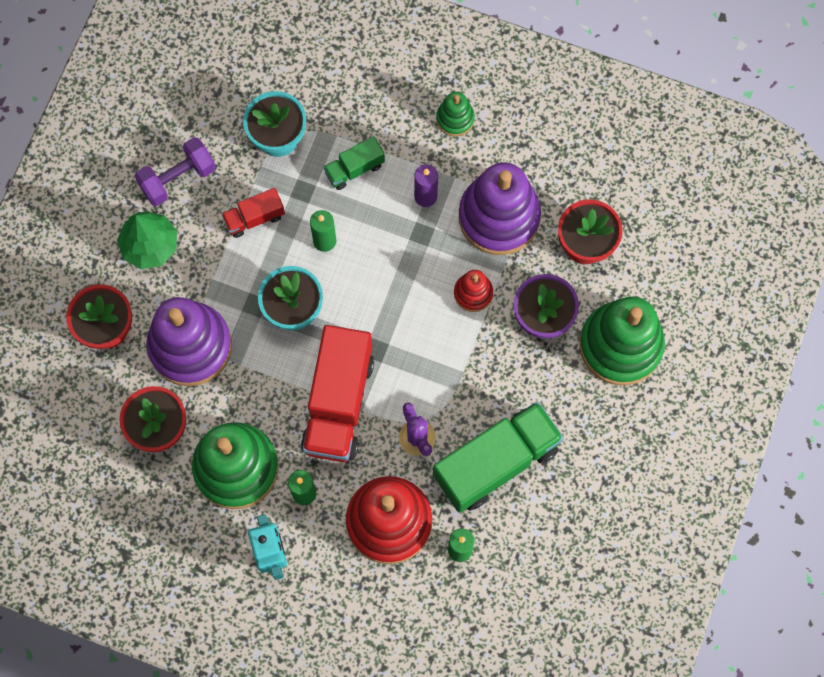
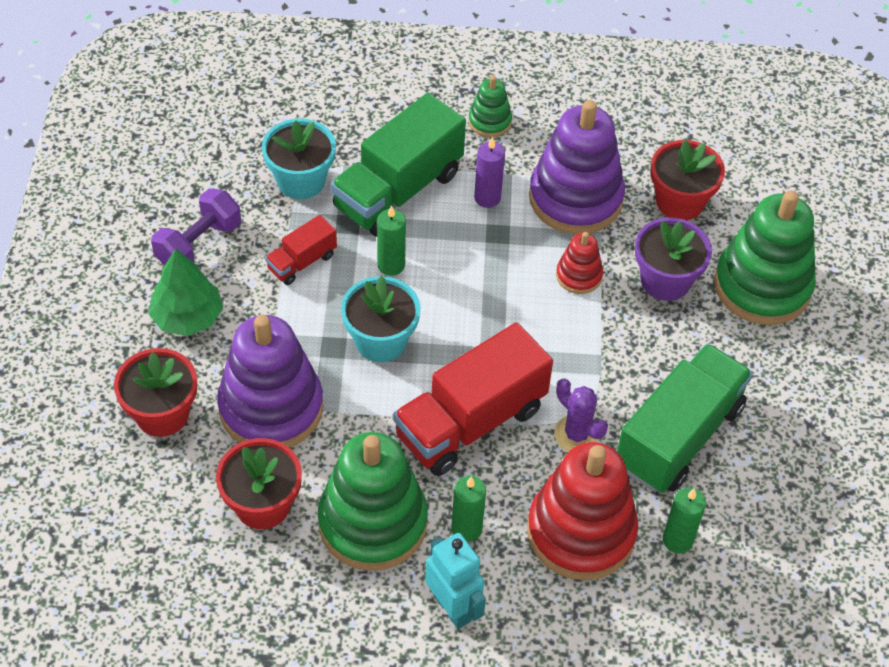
camera: 20 degrees left, 20 degrees down
(338, 403) = (470, 422): red truck -> red truck turned 60 degrees clockwise
(354, 169) = (398, 190): green truck -> green truck, size x2.04

